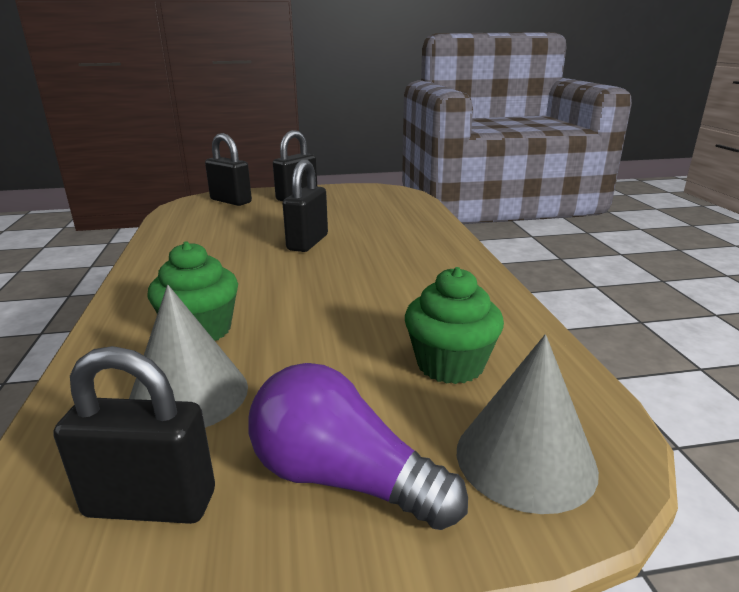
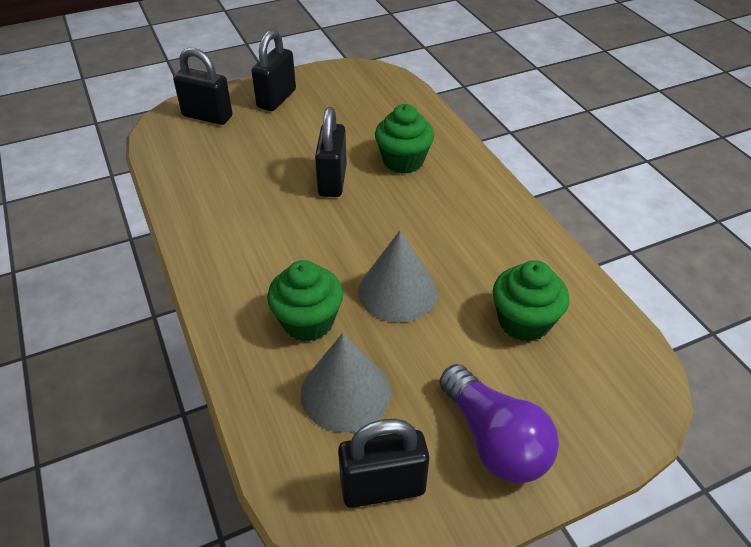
camera: 15 degrees left, 20 degrees up
(343, 478) = (494, 440): purple light bulb -> purple light bulb turned 135 degrees counterclockwise
(385, 237) = (403, 161): none -> green cupcake
(525, 458) = (601, 398): grey cone -> grey cone (397, 291)

